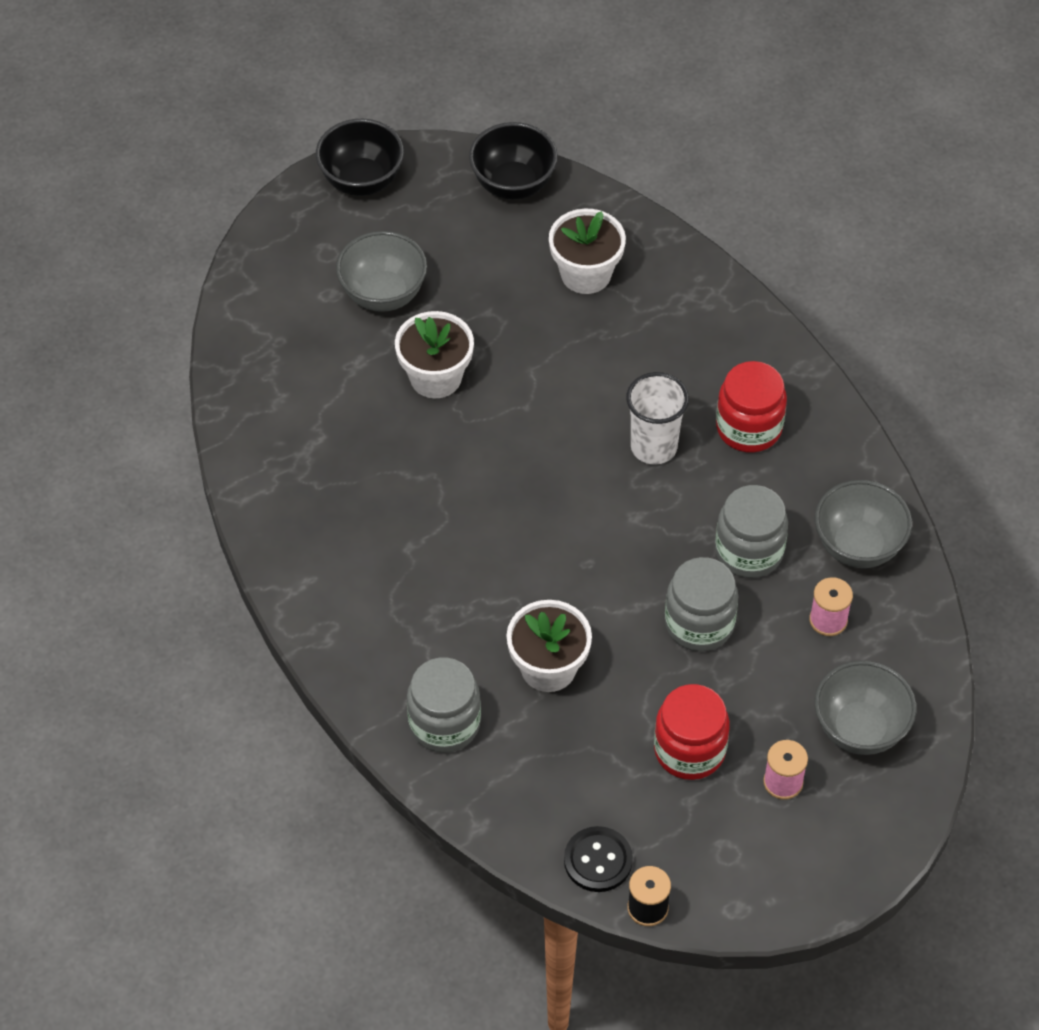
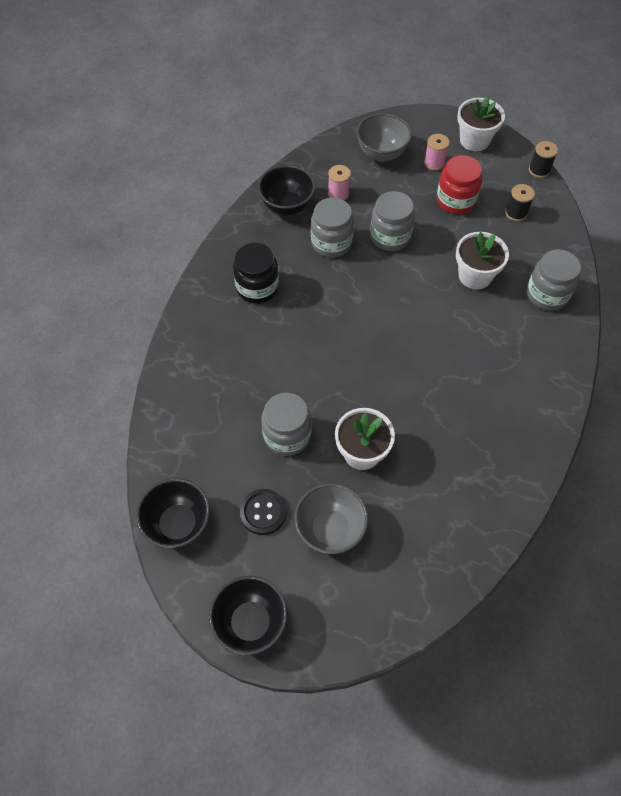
camera: 130 degrees left, 5 degrees up
(521, 328) = (287, 435): none -> grey jar
(586, 274) = (218, 431): white flower pot -> white flower pot (474, 140)
(598, 860) = (540, 198): black button -> black button (263, 512)
(600, 805) = (516, 213): none -> black spool
(653, 447) = (308, 318): white cup -> none
(748, 428) = (257, 287): red jar -> black jar
(858, 546) = (287, 206): grey bowl -> black bowl

